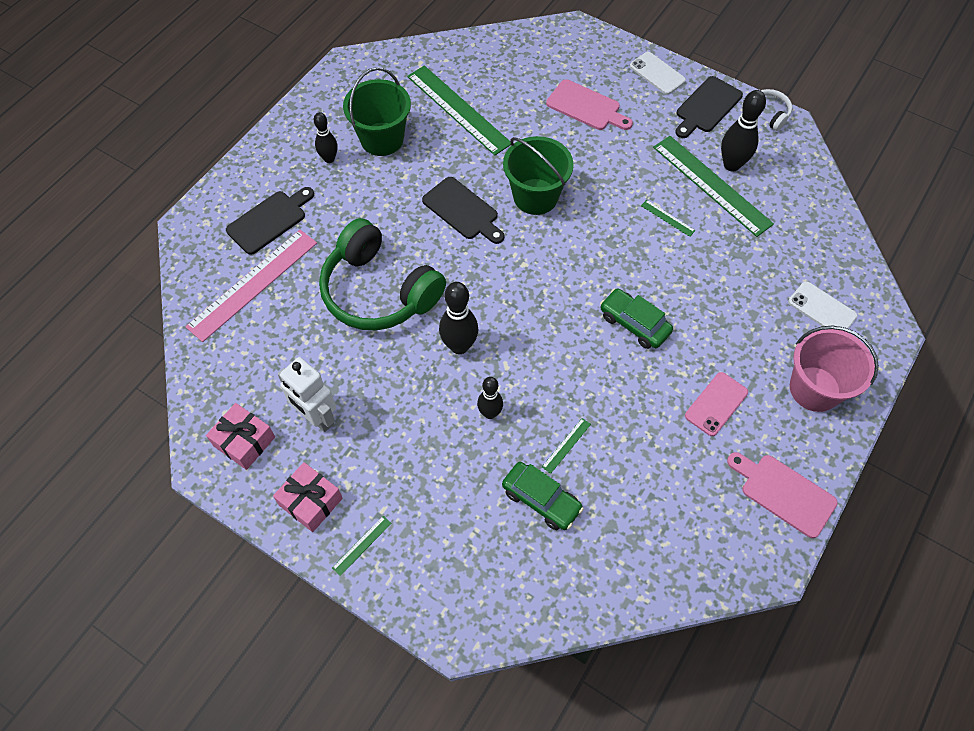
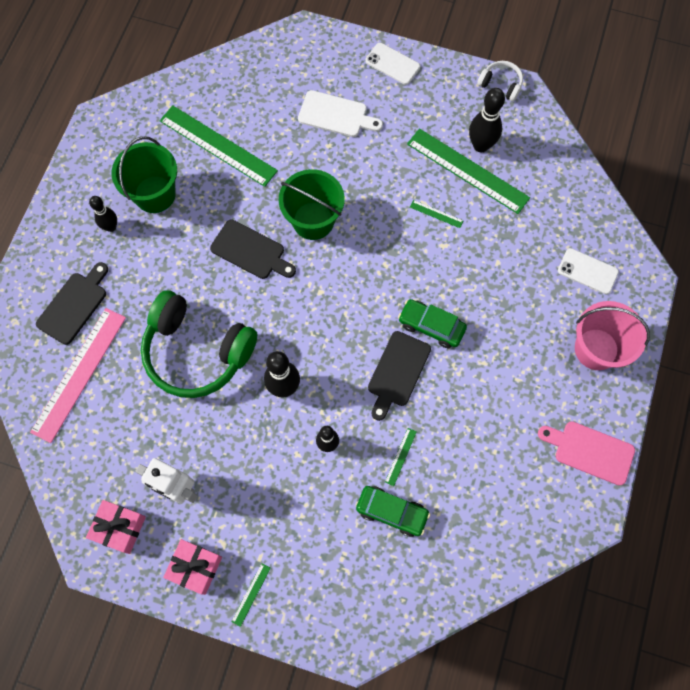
camera: 15 degrees left, 10 degrees up
(586, 107) = (336, 115): pink cutting board -> white cutting board
(706, 107) = (445, 89): black cutting board -> black cutting board (397, 372)
(716, 404) = (517, 385): pink phone -> none

